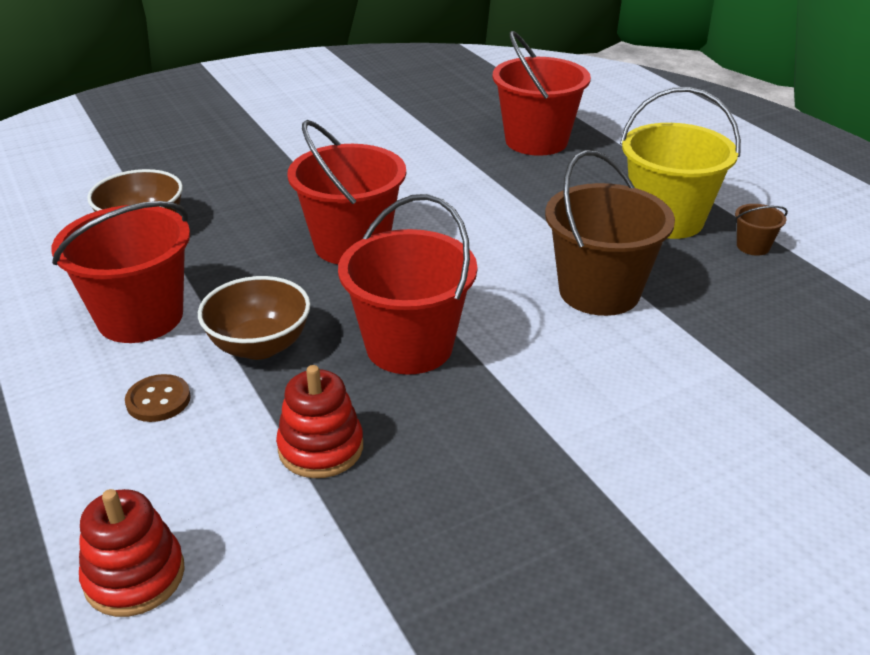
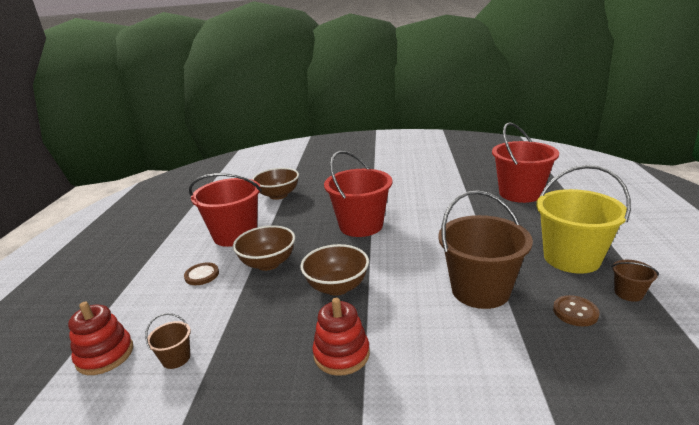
camera: 35 degrees right, 10 degrees down
(269, 529) = (176, 358): none -> brown bucket
(321, 448) = (241, 325): red stacking toy -> red stacking toy (341, 354)
(409, 346) = (337, 287): red bucket -> brown bowl
(719, 285) = (575, 312): none -> brown button

